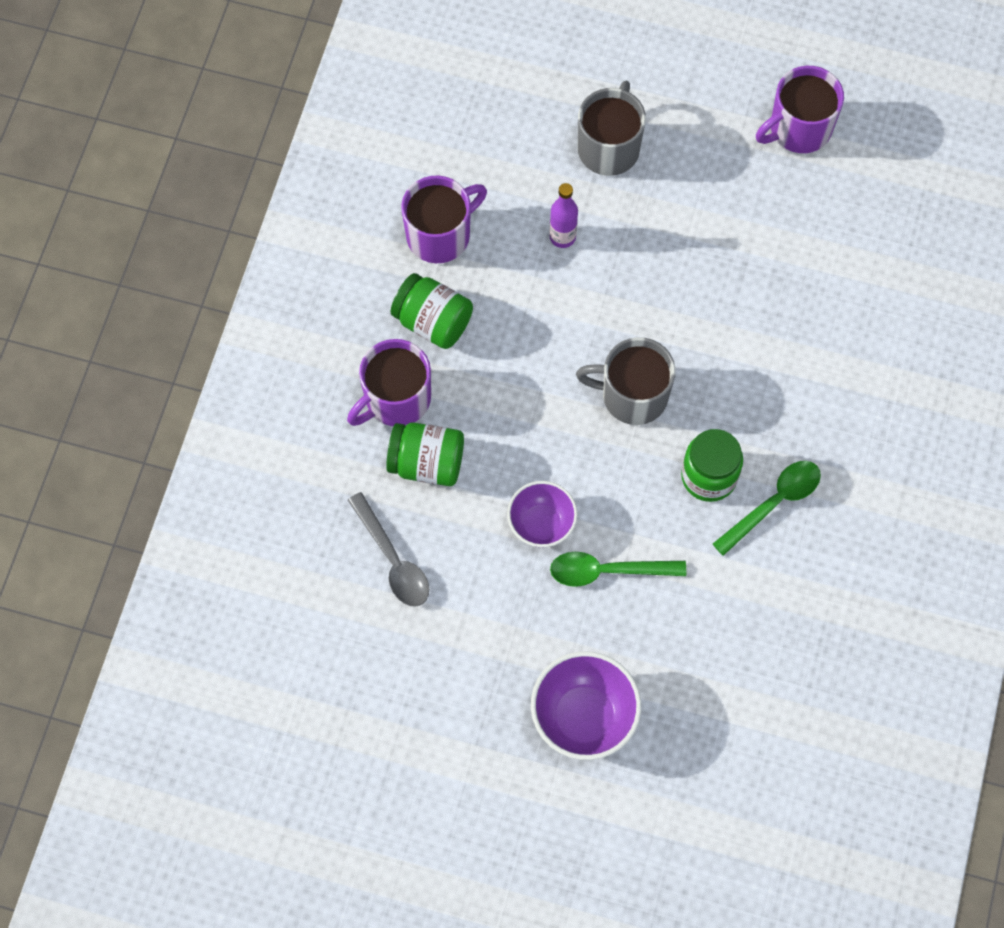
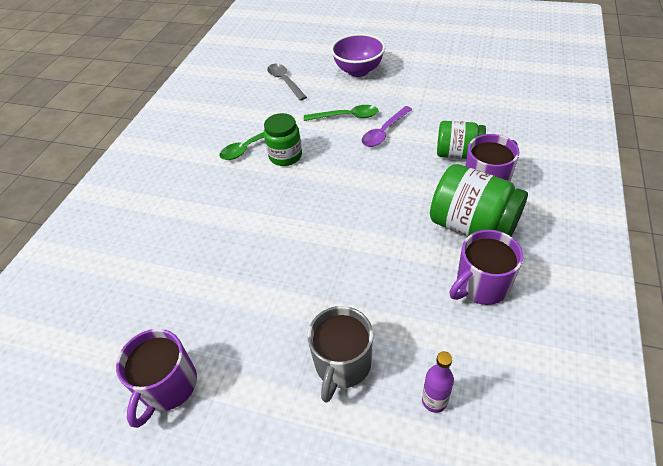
camera: 175 degrees left, 20 degrees down
(393, 559) = (467, 114): grey spoon -> grey spoon (285, 81)
(433, 322) = (472, 226): green jar -> green jar, size x1.54
(541, 524) = (384, 132): purple bowl -> purple spoon
(562, 237) = (381, 287): purple bottle -> purple bottle (434, 401)
(632, 395) = (329, 191): grey mug -> none
(798, 129) = (168, 386): purple mug -> purple mug turned 135 degrees clockwise

